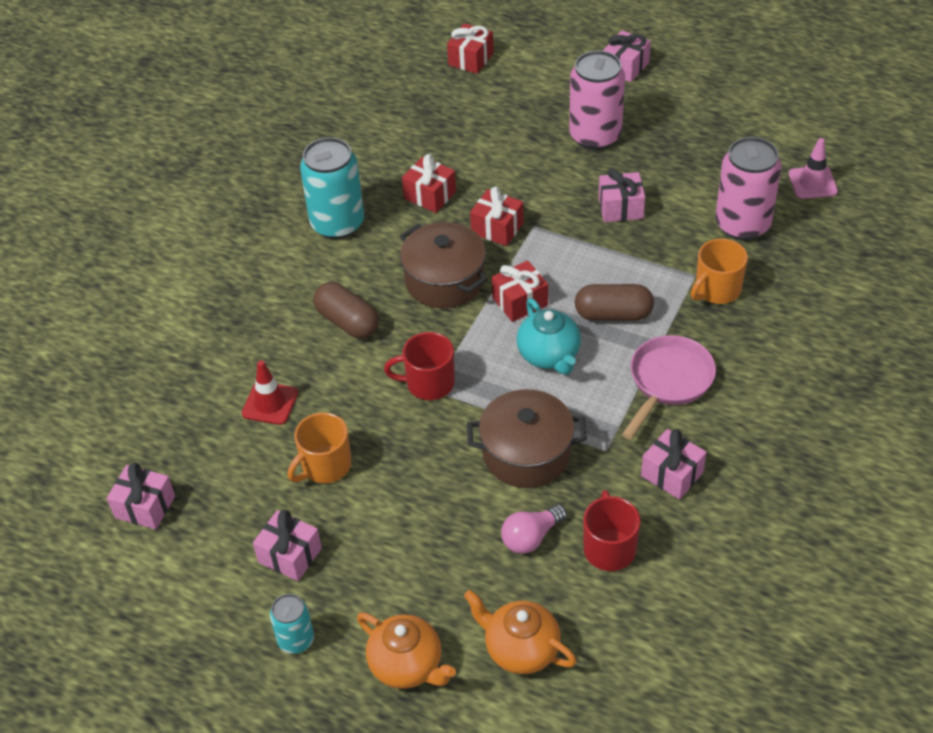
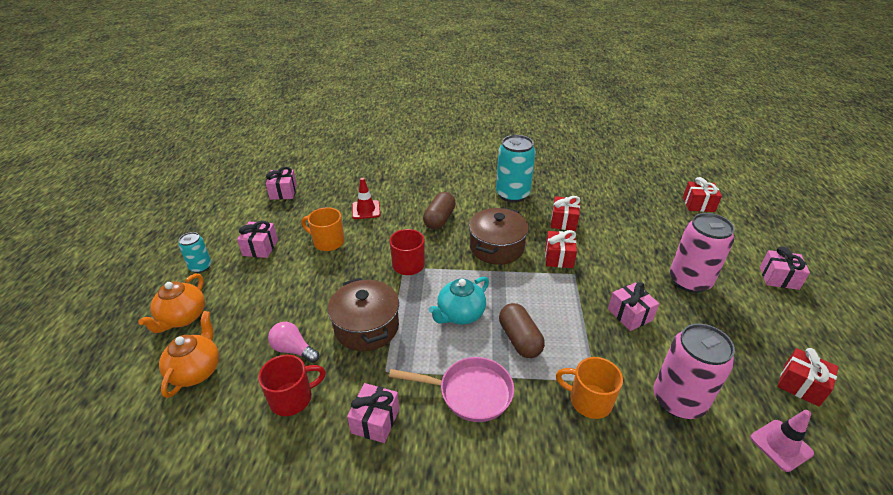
camera: 65 degrees right, 10 degrees down
(520, 301) = (500, 286): red gift -> red gift (801, 385)

